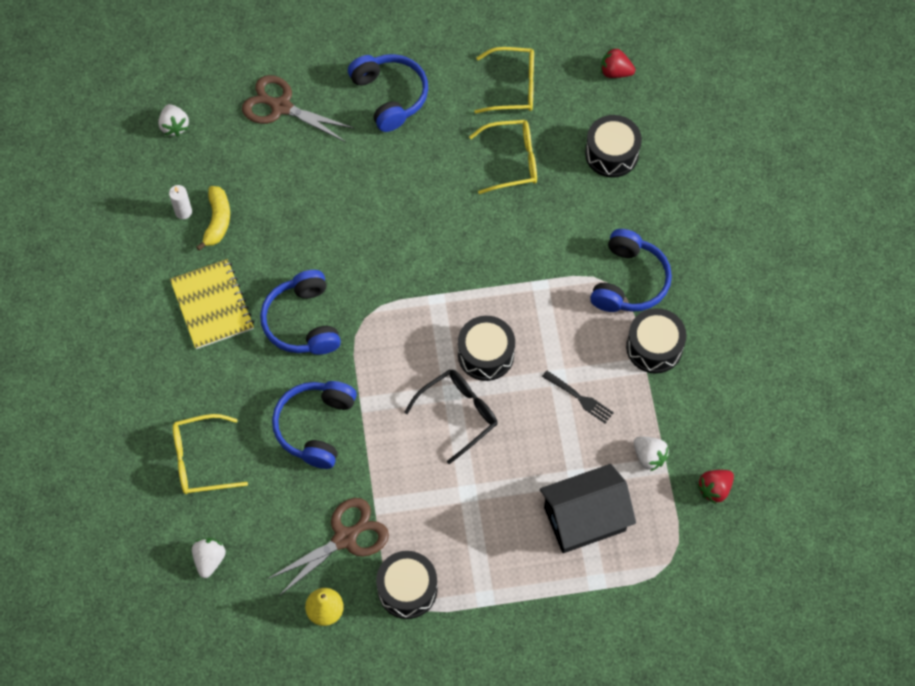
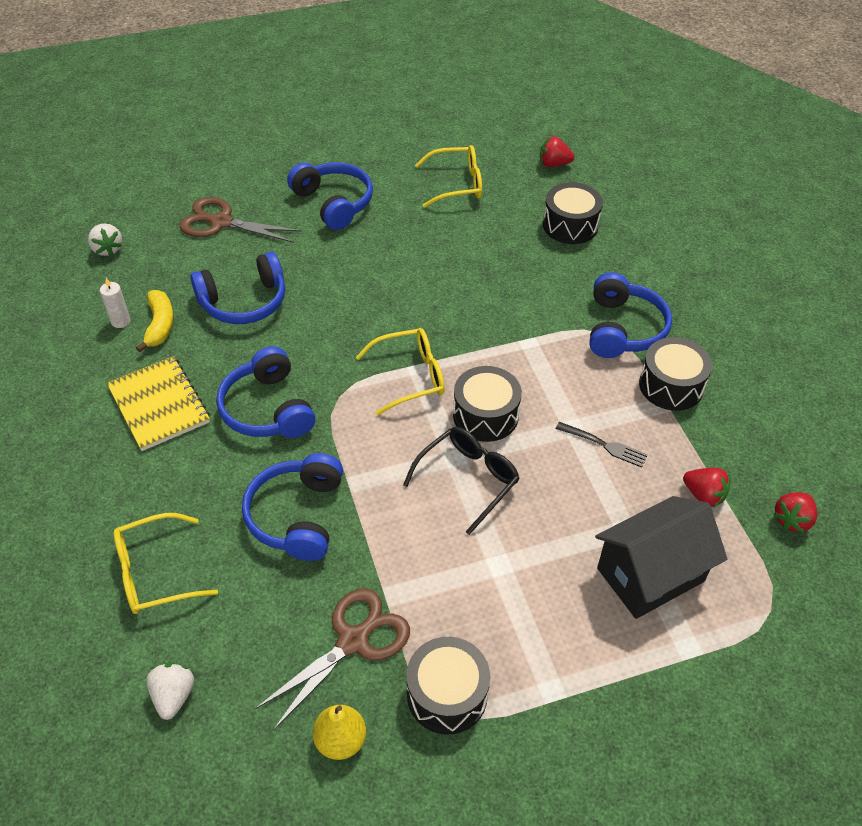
camera: 10 degrees left, 15 degrees down
(293, 204) = (244, 302): none -> blue headphones
(512, 161) = (471, 241): yellow glasses -> yellow glasses (410, 376)
(649, 457) = (704, 495): white strawberry -> red strawberry

